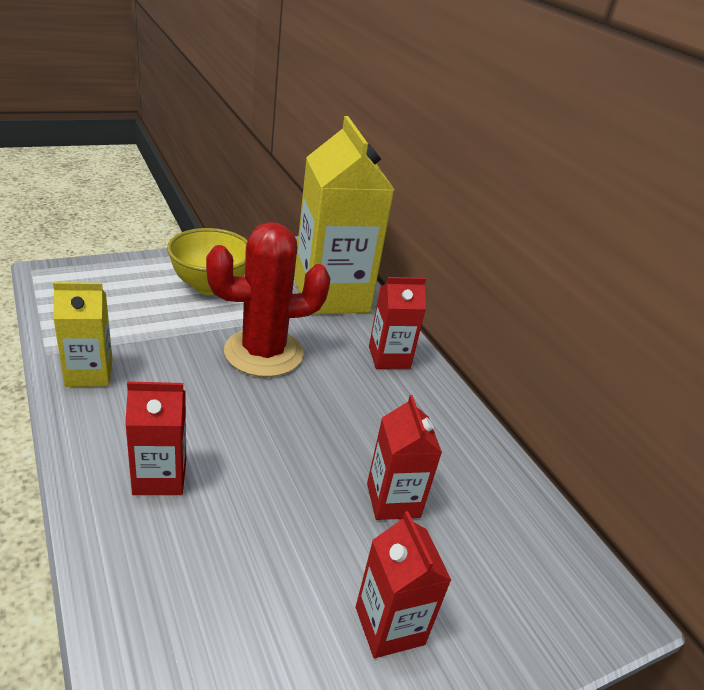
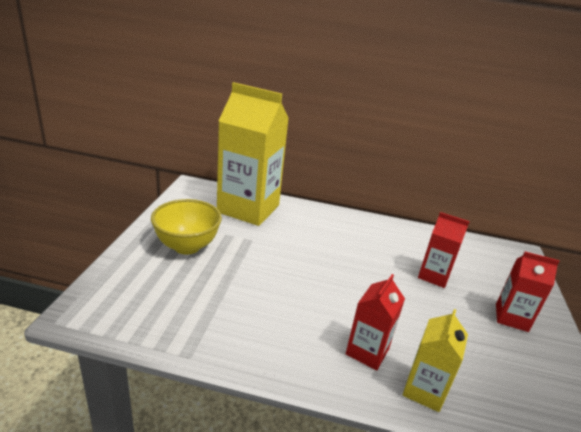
camera: 50 degrees left, 5 degrees down
(89, 373) = (236, 343): yellow carton -> yellow carton (424, 390)
(263, 353) = (281, 259): red cactus -> none
(389, 357) = (324, 220): red carton -> none

